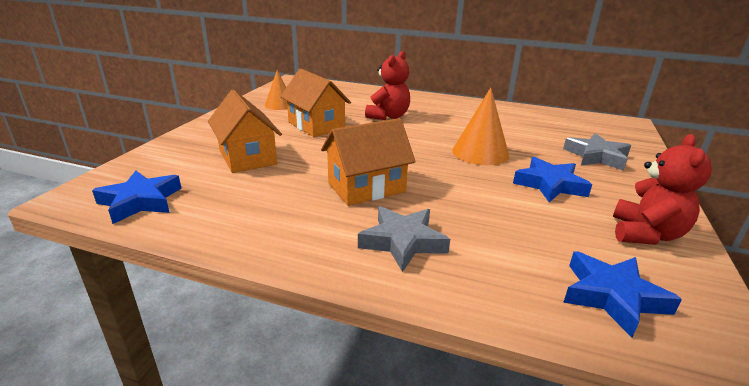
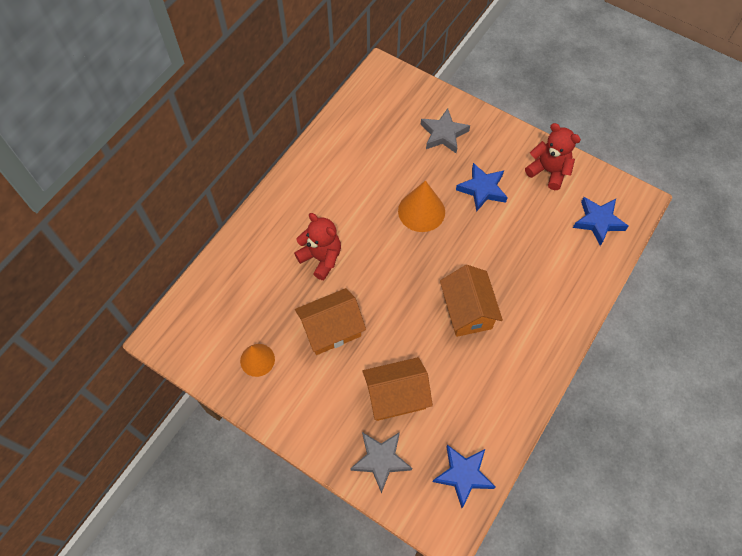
camera: 75 degrees left, 35 degrees up
(402, 242) = (539, 305): grey star -> grey star (381, 460)

